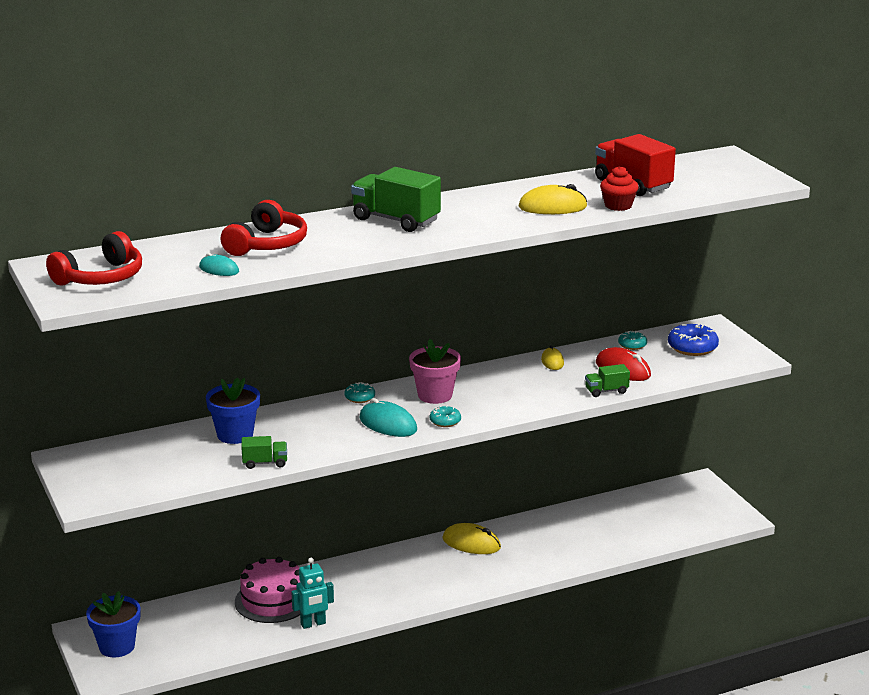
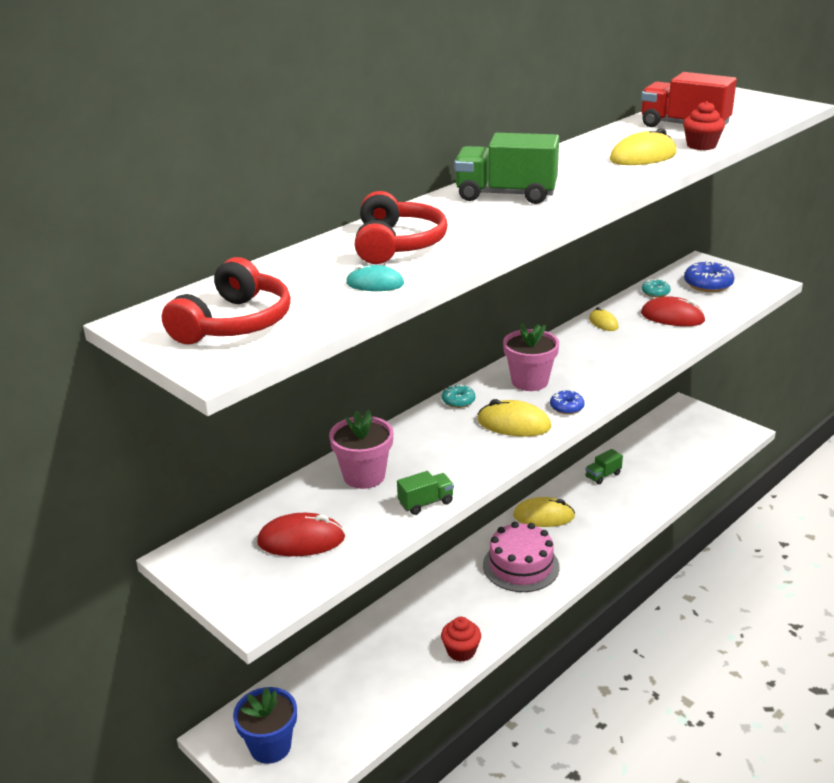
camera: 20 degrees left, 5 degrees up
(153, 466) = (301, 540): none -> red mouse
(235, 435) = (364, 476): blue flower pot -> pink flower pot
(272, 600) = (401, 635): pink cake -> pink cake (521, 566)
(313, 624) = (461, 651): turquoise robot -> red cupcake
(388, 424) = (513, 424): turquoise mouse -> yellow mouse
(445, 421) = (566, 407): turquoise donut -> blue donut
(606, 391) = (681, 341): green truck -> green truck (603, 475)

